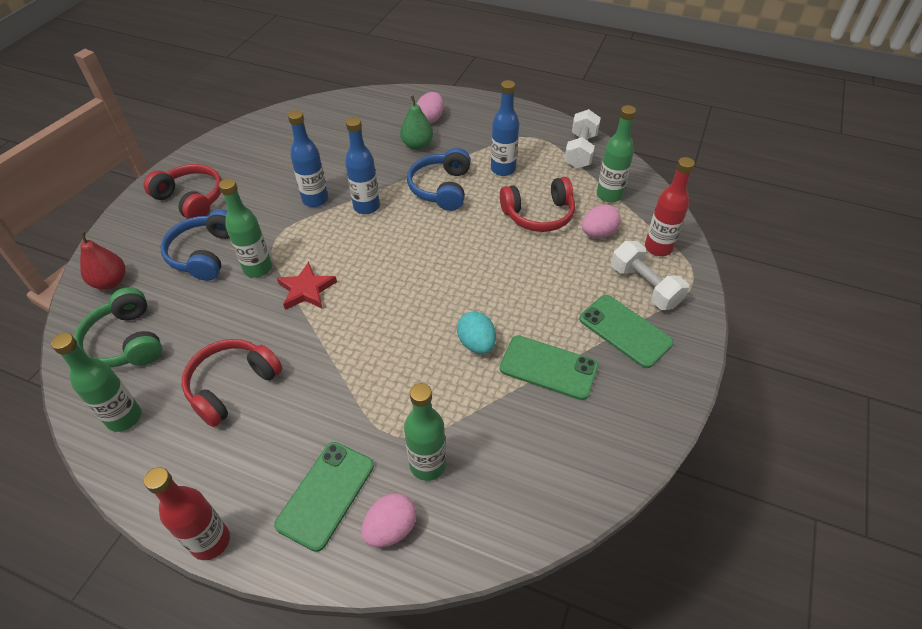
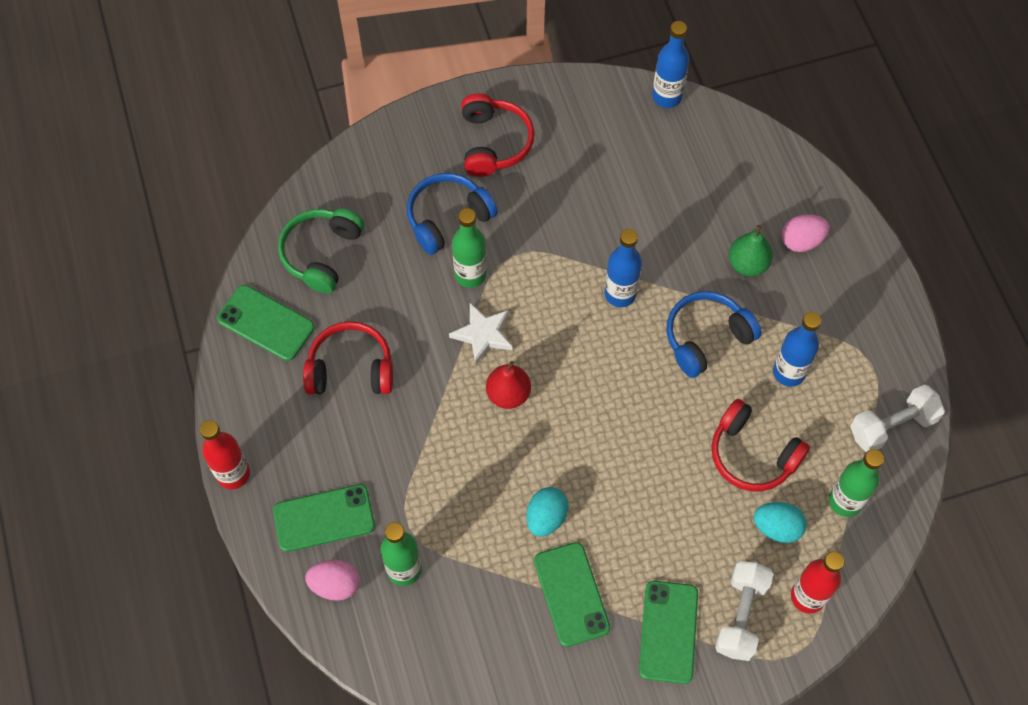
camera: 50 degrees right, 15 degrees up
(110, 282) = (360, 180): red pear -> red pear (508, 394)
(124, 418) = (266, 323): green bottle -> green phone
(306, 290) = (483, 334): red star -> white star
(315, 200) = (588, 243): blue bottle -> blue bottle (667, 96)
(598, 233) = (777, 527): pink egg -> turquoise egg

